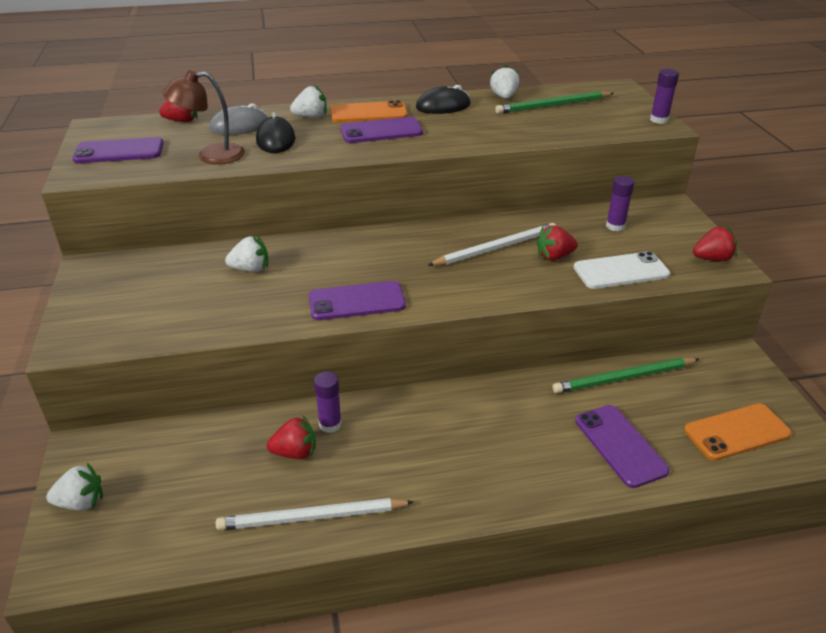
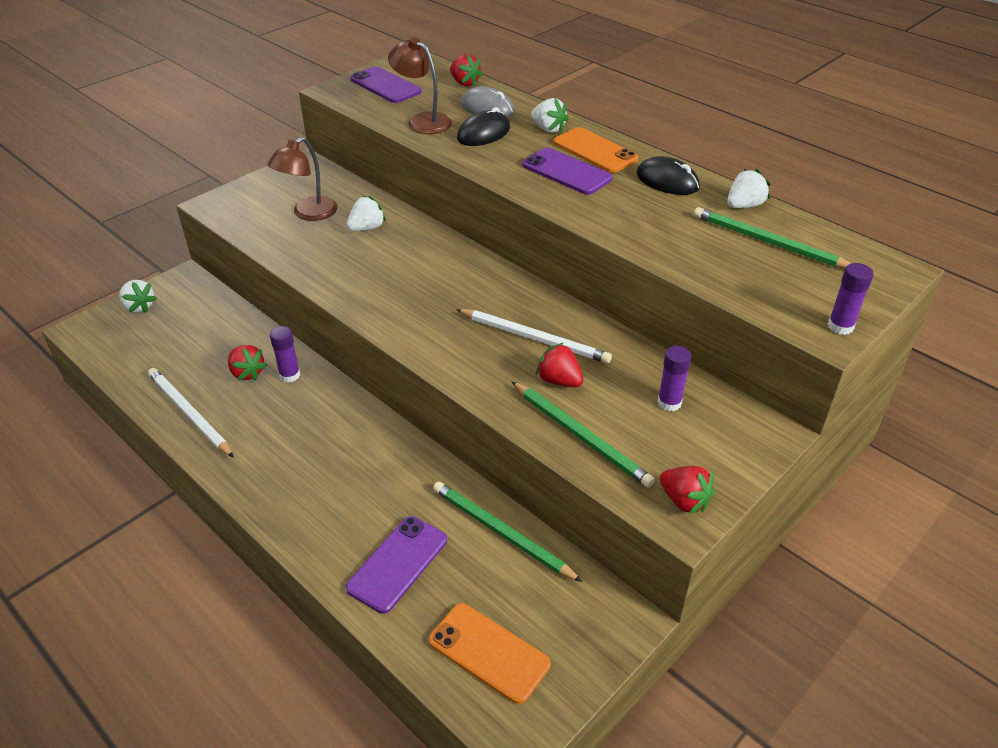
camera: 55 degrees right, 5 degrees up
(179, 292) = (308, 213): none -> brown lamp
(250, 269) = (367, 228): white strawberry -> white strawberry turned 90 degrees counterclockwise
(357, 301) = (372, 297): purple phone -> none
(621, 271) = (581, 436): white phone -> green pencil

